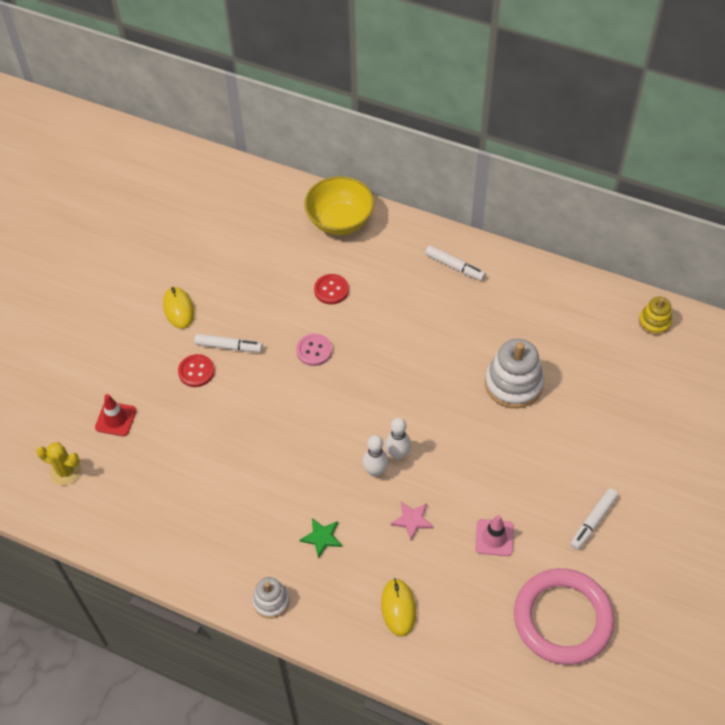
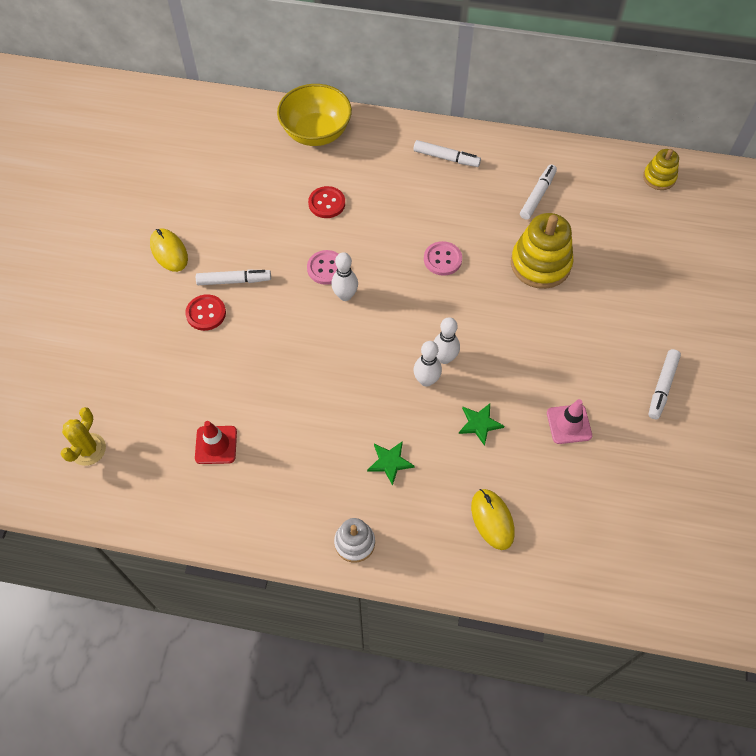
camera: 15 degrees left, 5 degrees up
(66, 471) = (88, 449): yellow cactus -> yellow cactus turned 75 degrees counterclockwise
(116, 419) = (130, 381): red traffic cone -> red traffic cone (216, 445)
(324, 379) = (345, 295): none -> white bowling pin
(412, 520) = (479, 424): pink star -> green star
(423, 362) = (442, 259): none -> pink button
(513, 384) = (540, 264): white stacking toy -> yellow stacking toy
(530, 318) = (537, 195): none -> white marker
(562, 618) = (663, 493): pink ring -> none

